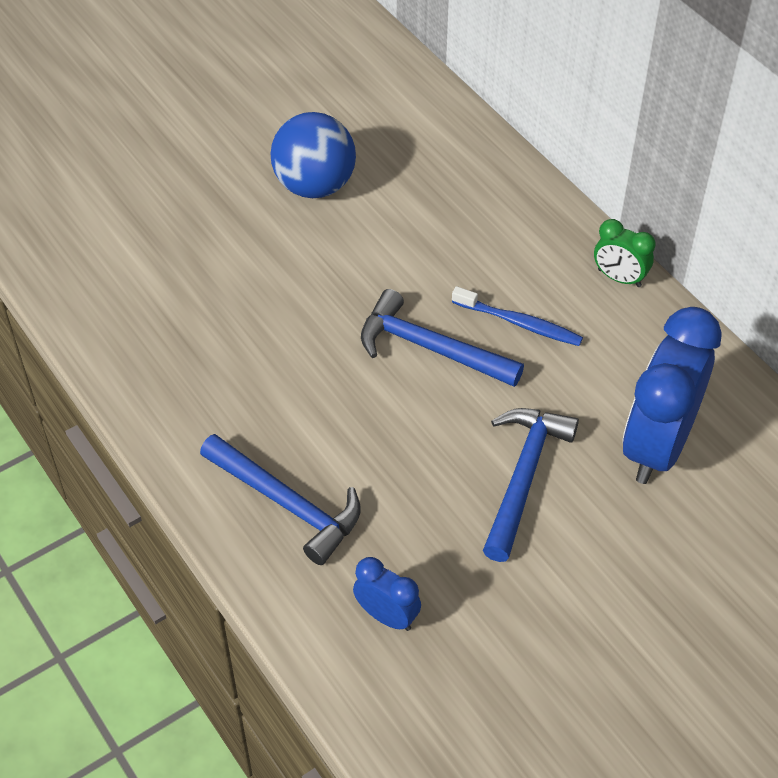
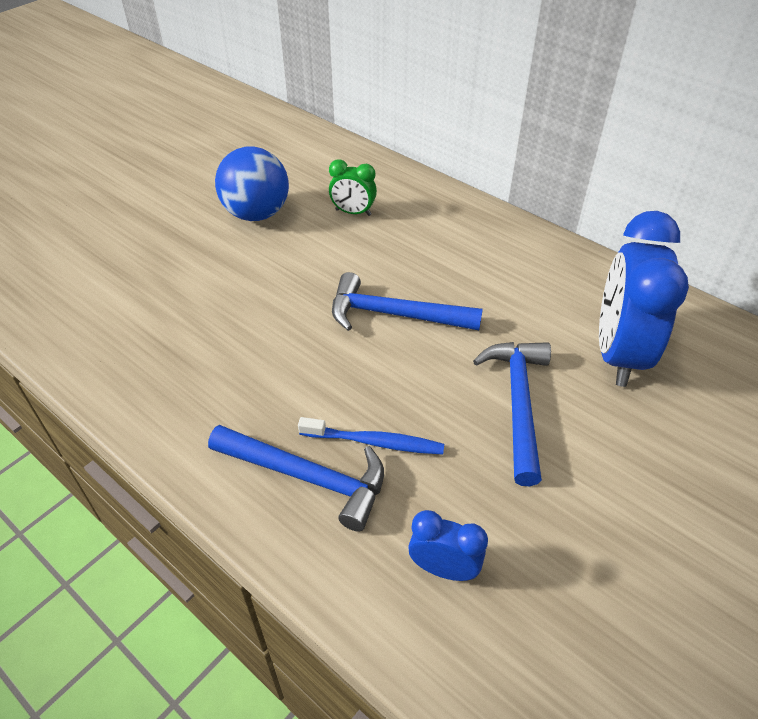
camera: 15 degrees left, 5 degrees down
(519, 323) = (461, 282): blue toothbrush -> blue toothbrush (374, 442)
(619, 278) = (525, 236): green clock -> green clock (353, 212)

